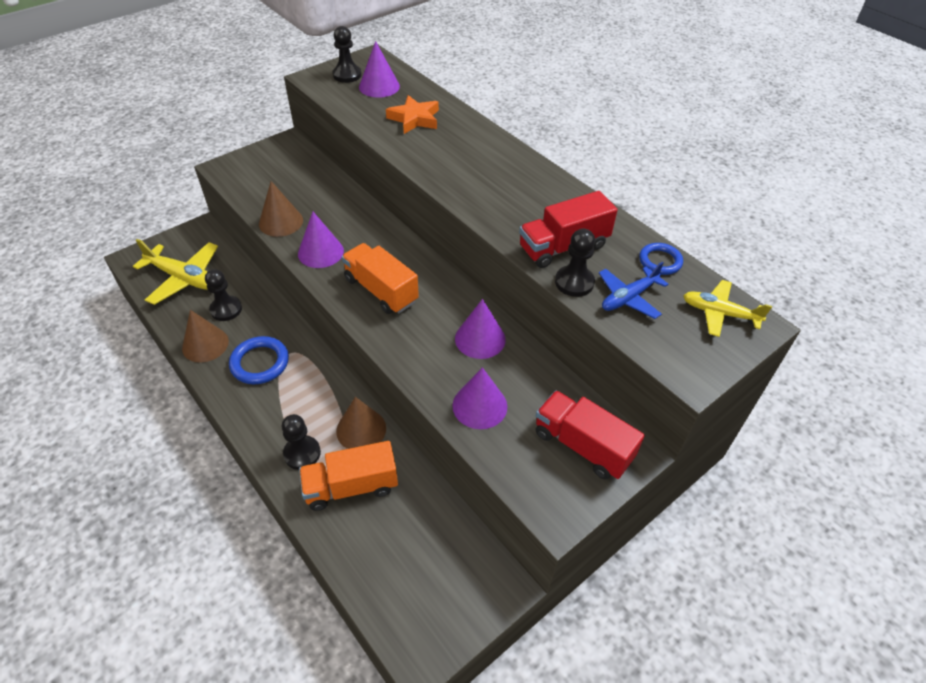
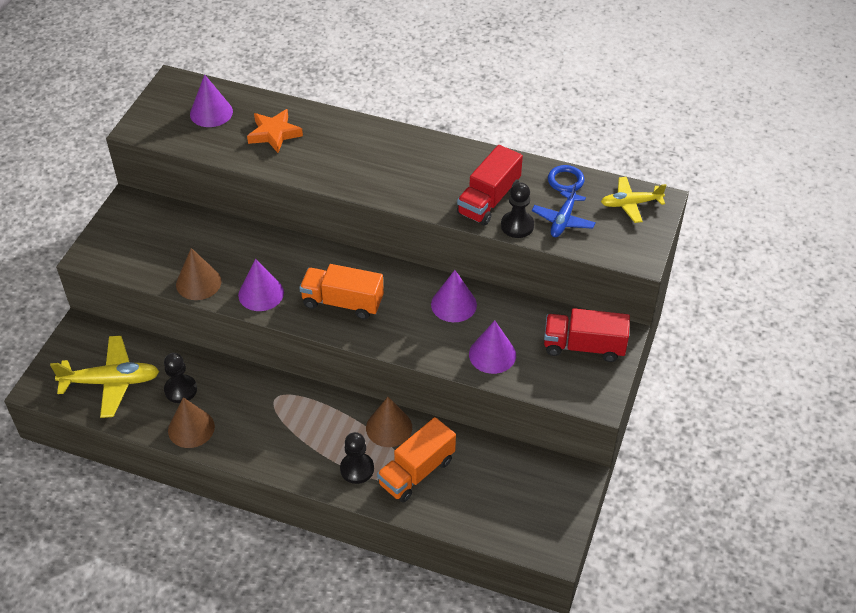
camera: 30 degrees left, 0 degrees up
(260, 363) = (256, 419): blue ring -> none
(347, 75) = (168, 112): black pawn -> none

